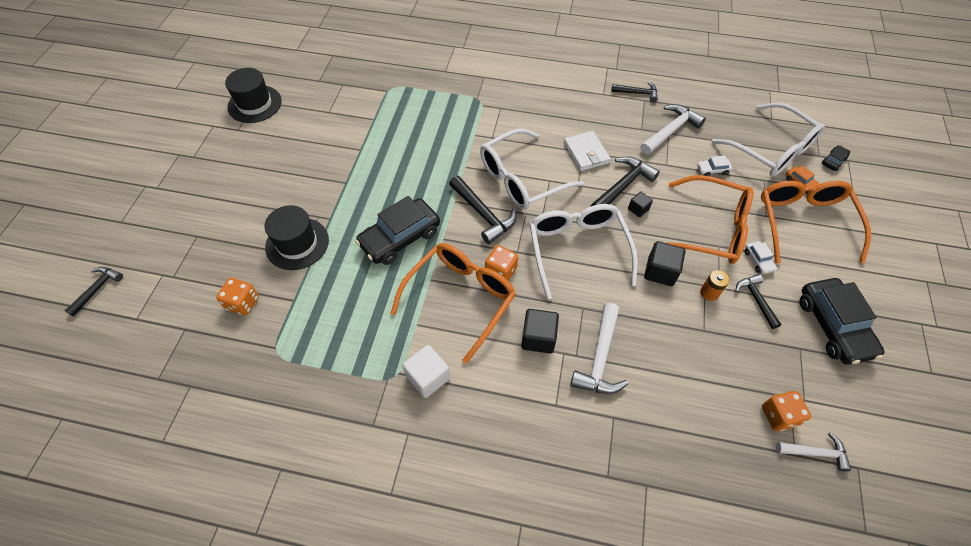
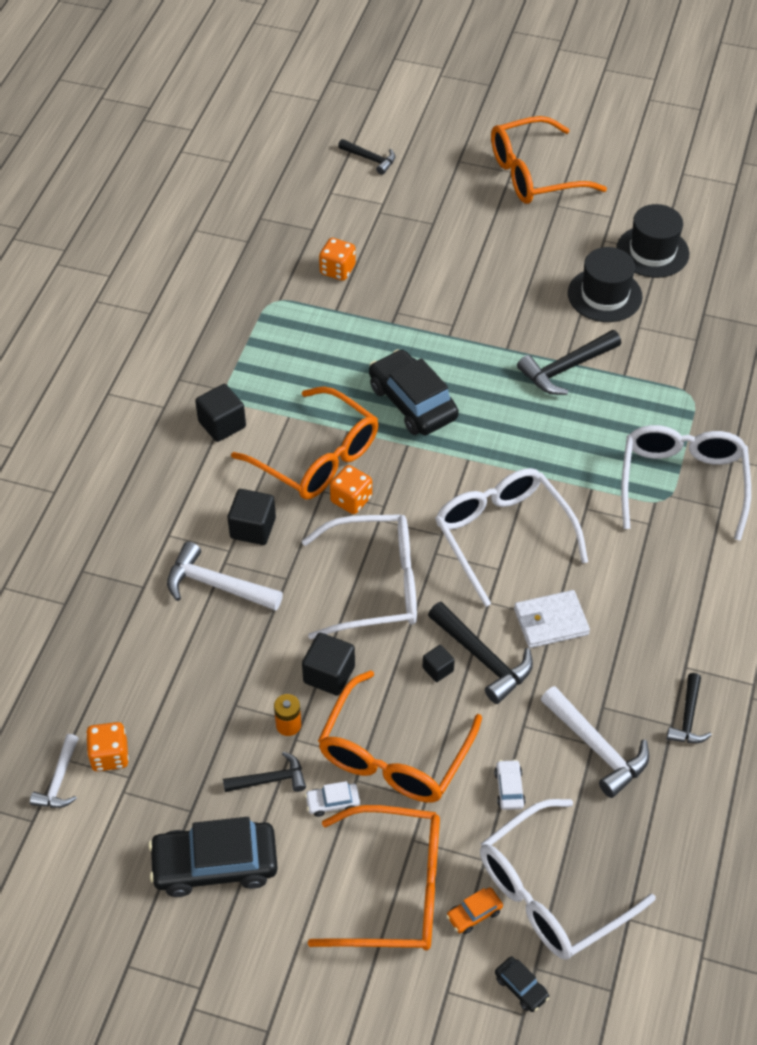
camera: 95 degrees right, 5 degrees down
(152, 170) = (535, 174): none -> orange glasses
(297, 243) = (413, 308): black hat -> black hat (604, 295)
(428, 377) = (222, 424): white cube -> black cube
(467, 93) = (682, 484): none -> white glasses
(483, 214) = (443, 488): black hammer -> black hammer (566, 368)

